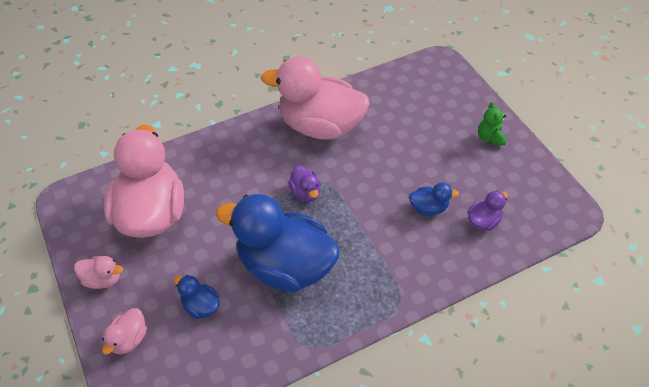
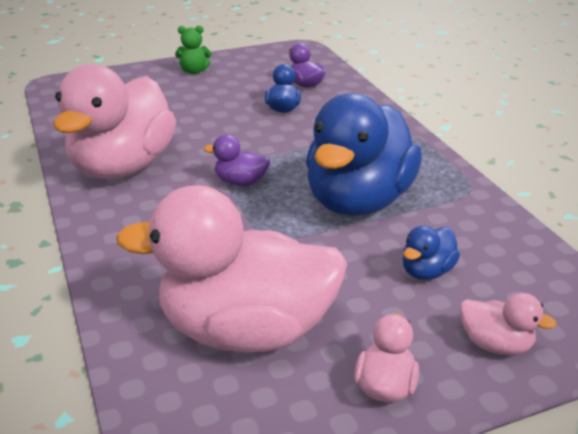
camera: 85 degrees left, 20 degrees down
(305, 192) = (240, 182): purple duck -> purple duck turned 150 degrees counterclockwise

